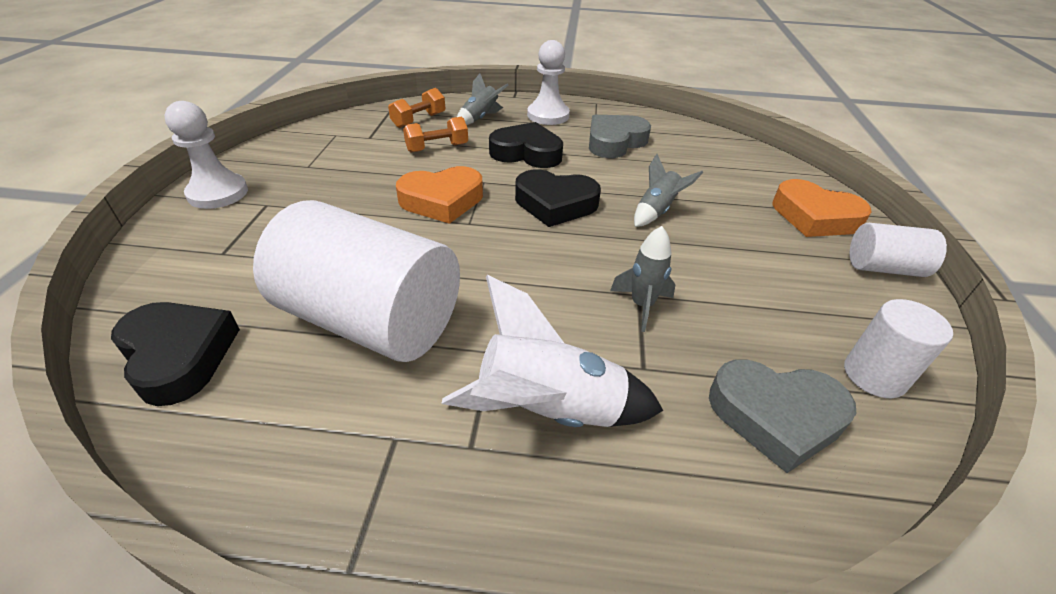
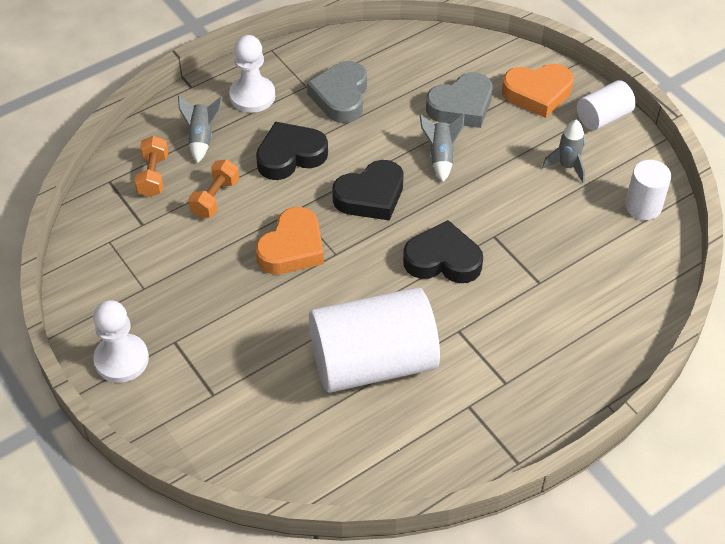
camera: 40 degrees left, 10 degrees up
(179, 356) = (303, 459): black heart -> black heart (443, 260)
(549, 411) = (520, 339): white rocket -> none
(641, 305) = (502, 243): grey rocket -> grey rocket (567, 166)
(775, 416) = (617, 265): grey heart -> grey heart (461, 106)

